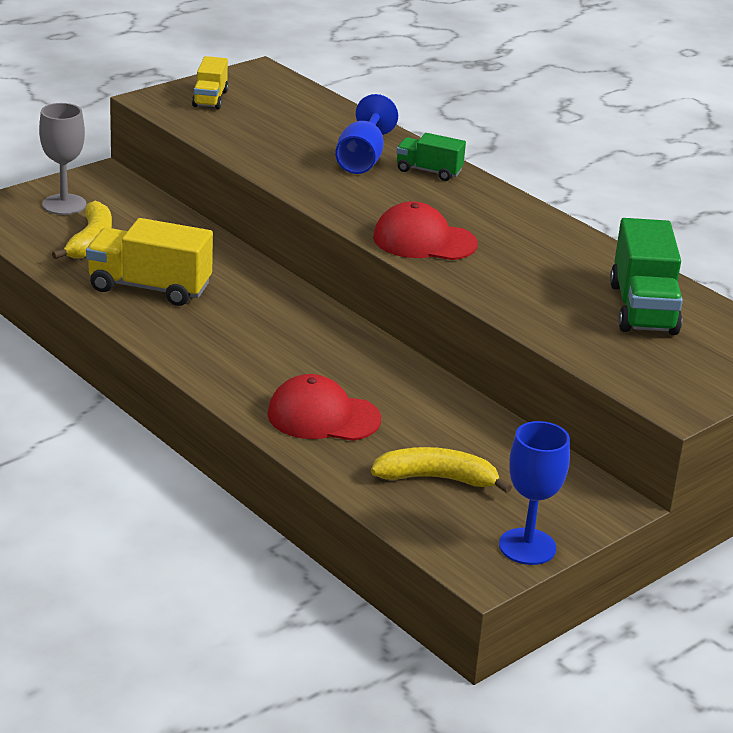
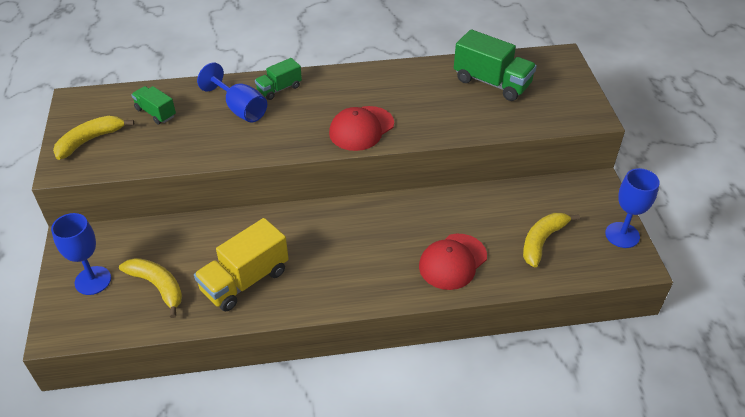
camera: 55 degrees left, 15 degrees up
(64, 204) = (93, 280): grey goblet -> blue goblet
(210, 99) = (90, 140): yellow truck -> yellow banana
(294, 117) = (156, 113): none -> green truck

